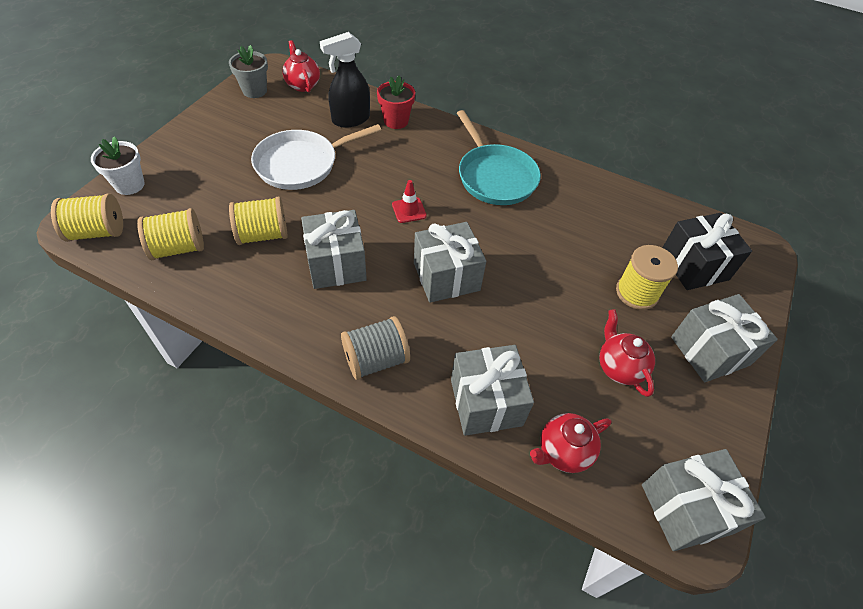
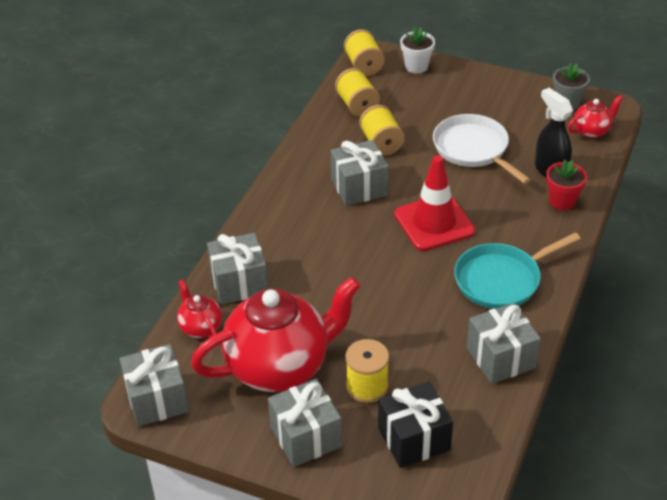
camera: 90 degrees right, 10 degrees down
(376, 359) = (270, 220): grey spool -> none
(409, 210) = (434, 223): red traffic cone -> red traffic cone, size x2.31
(446, 276) = (359, 253): grey gift -> grey gift (501, 358)
(619, 367) = (279, 367): red teapot -> red teapot, size x2.26

